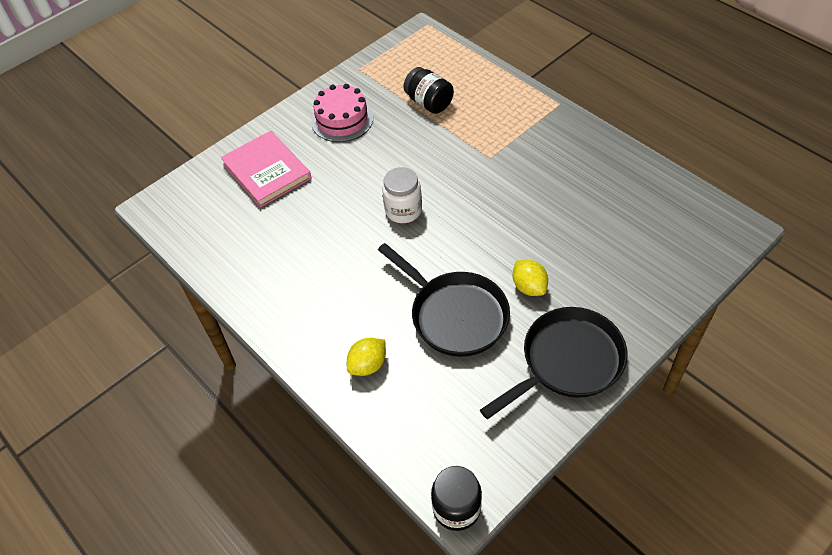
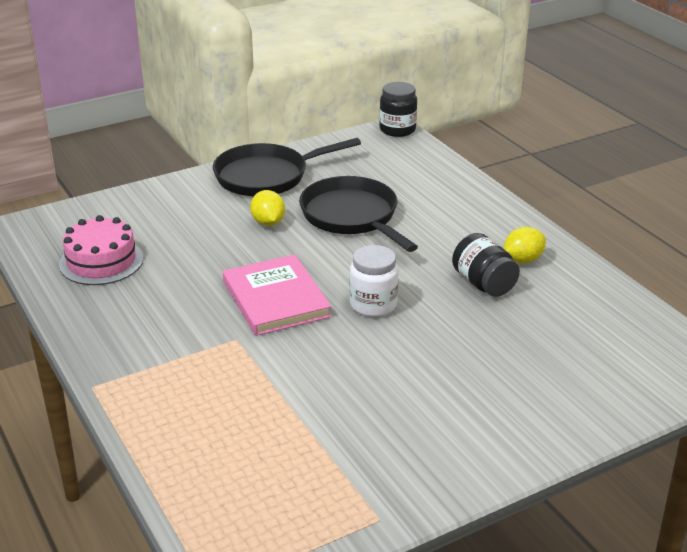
camera: 170 degrees left, 20 degrees down
(266, 171) = (552, 382): pink book -> pink book (276, 299)
(342, 119) = (428, 433): pink cake -> pink cake (101, 261)
(368, 365) = (447, 200): yellow lemon -> yellow lemon (522, 260)
(429, 103) = (282, 430): black jar -> black jar (483, 284)

